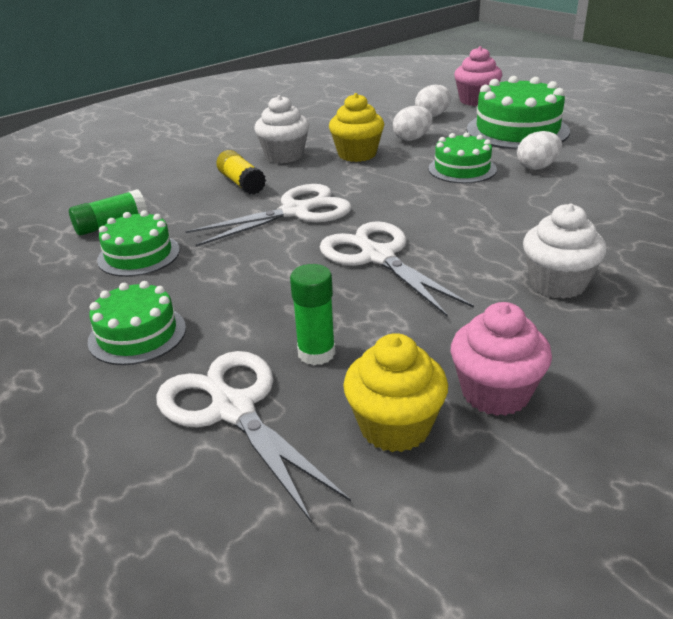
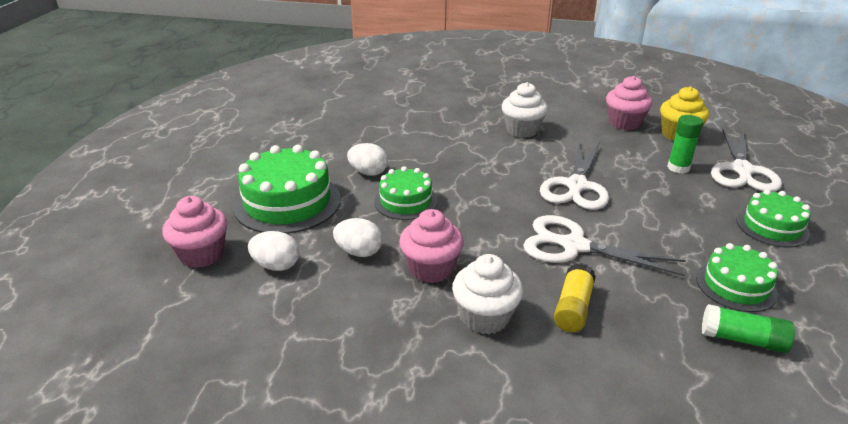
camera: 130 degrees left, 0 degrees up
(357, 154) = (431, 269): yellow cupcake -> pink cupcake

